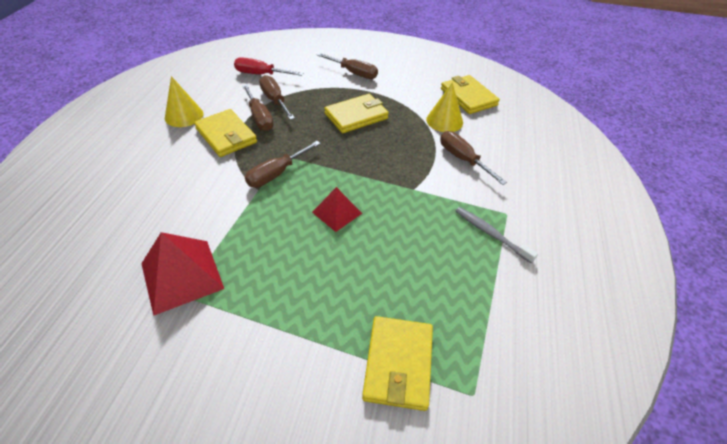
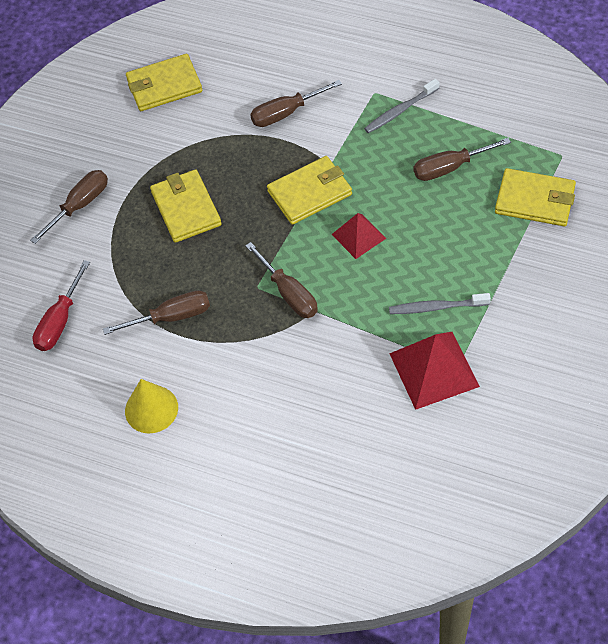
camera: 75 degrees left, 10 degrees up
(226, 135) = (206, 352): yellow wallet -> yellow wallet (310, 193)
(254, 274) = (436, 307): none -> grey toothbrush
(275, 100) = (133, 300): brown screwdriver -> brown screwdriver (450, 167)
(444, 121) = (211, 118): yellow cone -> none

